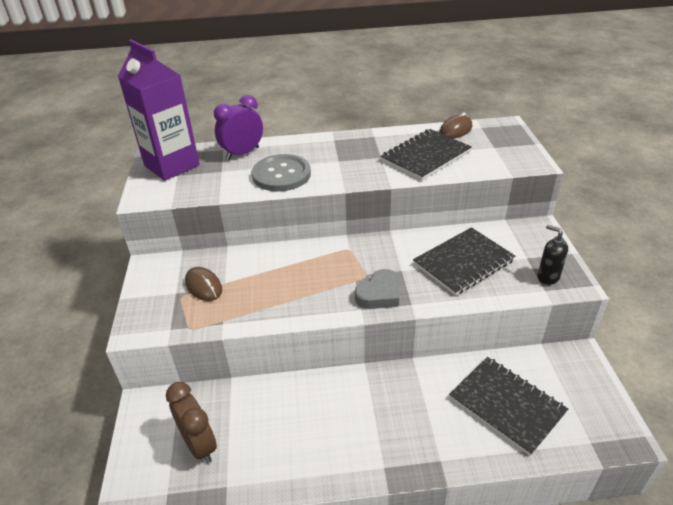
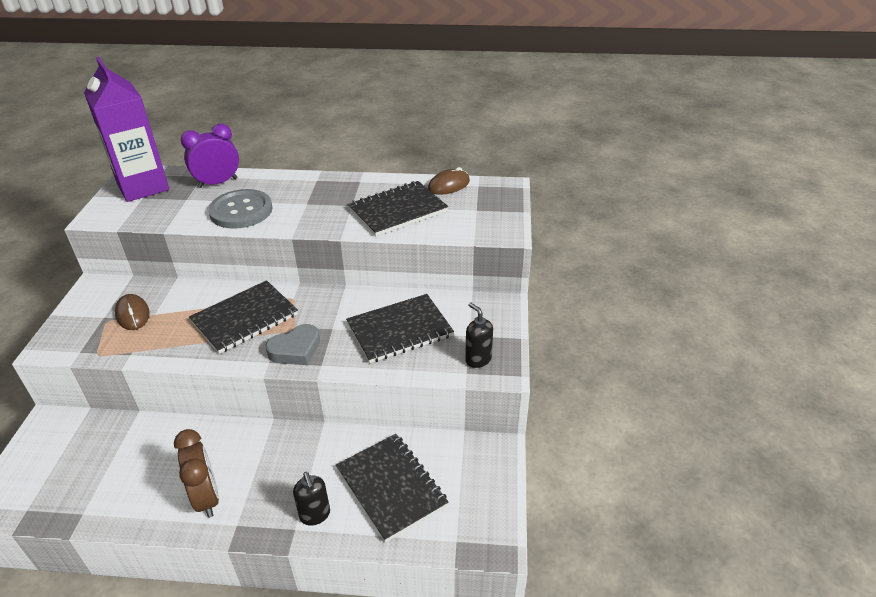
camera: 10 degrees right, 0 degrees up
(199, 445) = (77, 470): brown clock -> brown clock (207, 497)
(315, 273) = (245, 318): none -> black notebook
(452, 444) = (315, 515): none -> black soap dispenser

